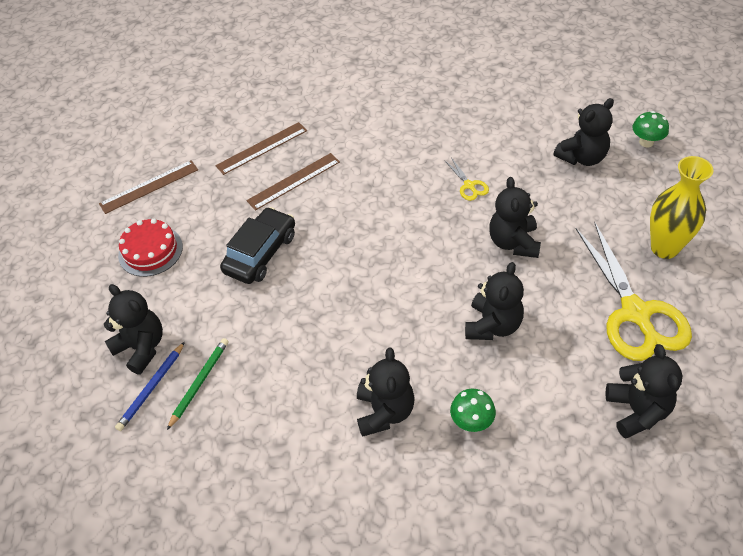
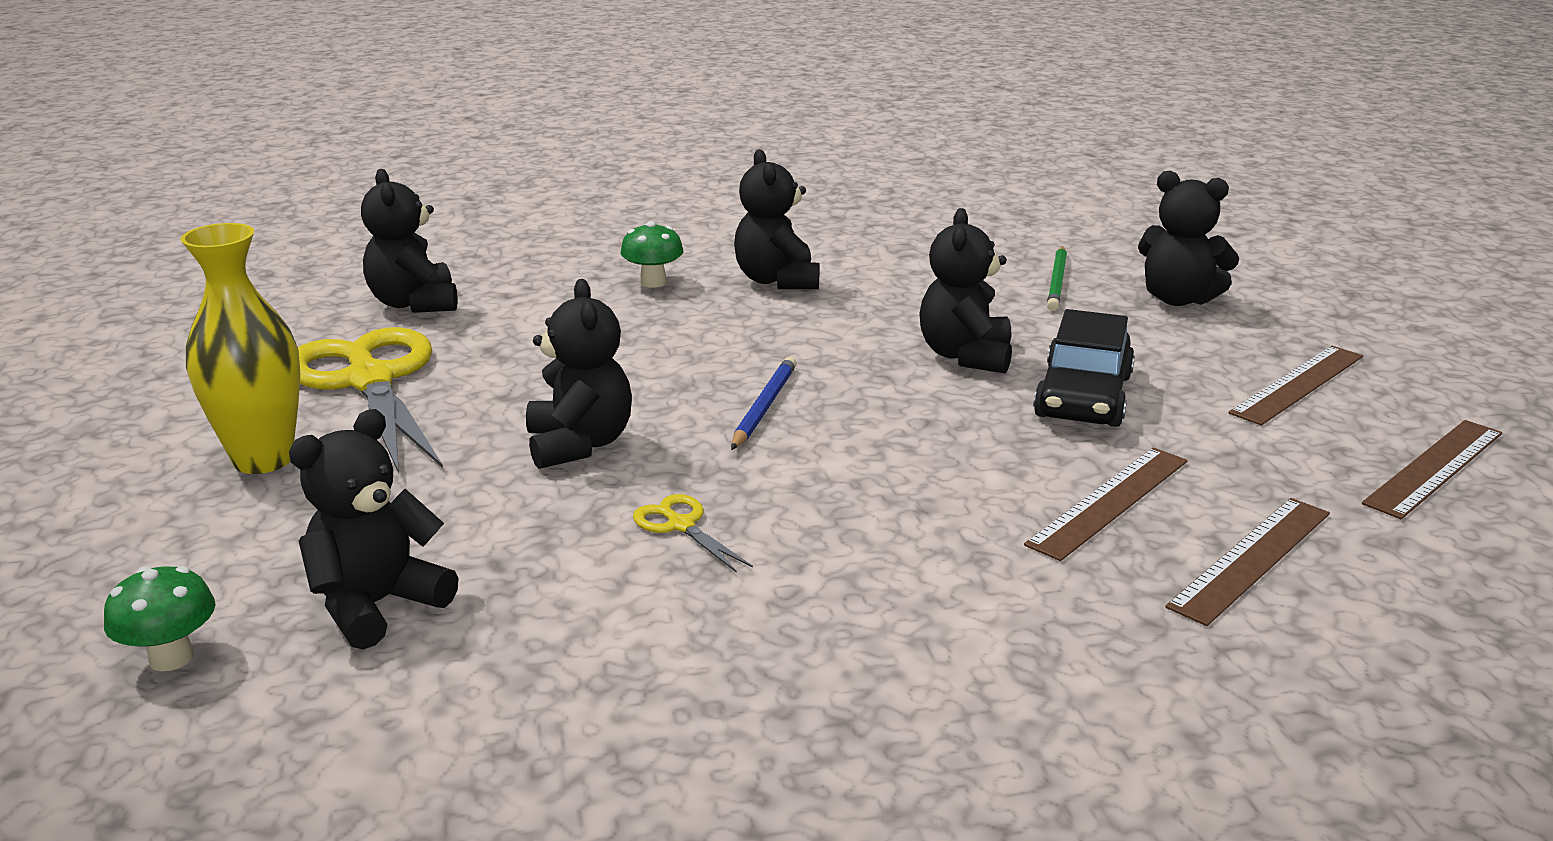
camera: 165 degrees right, 25 degrees down
(150, 251) = (1298, 384): red cake -> brown ruler
(151, 388) = (1121, 274): blue pencil -> blue pencil (764, 407)
(492, 325) = (623, 353): black teddy bear -> black teddy bear (965, 356)

